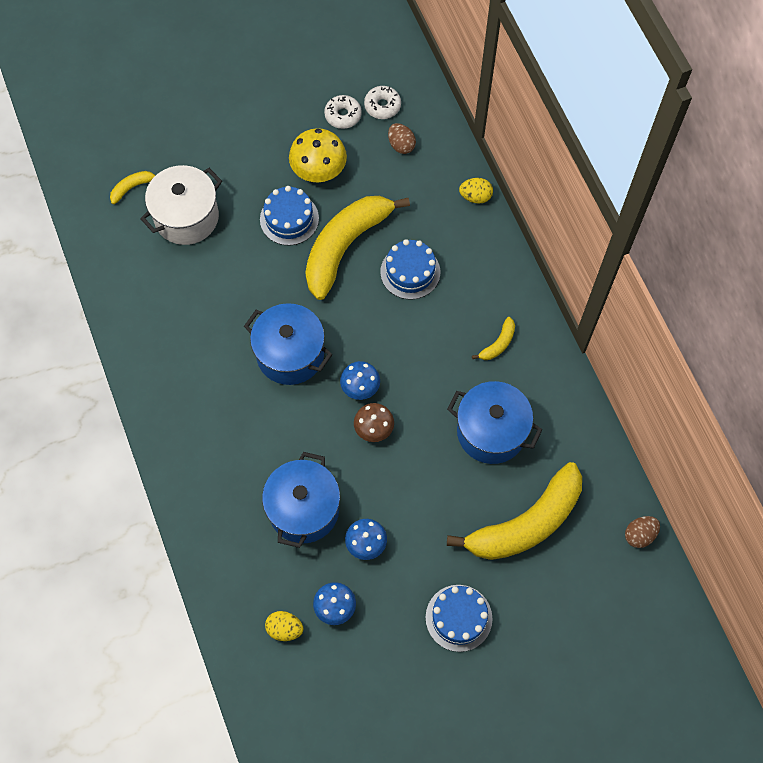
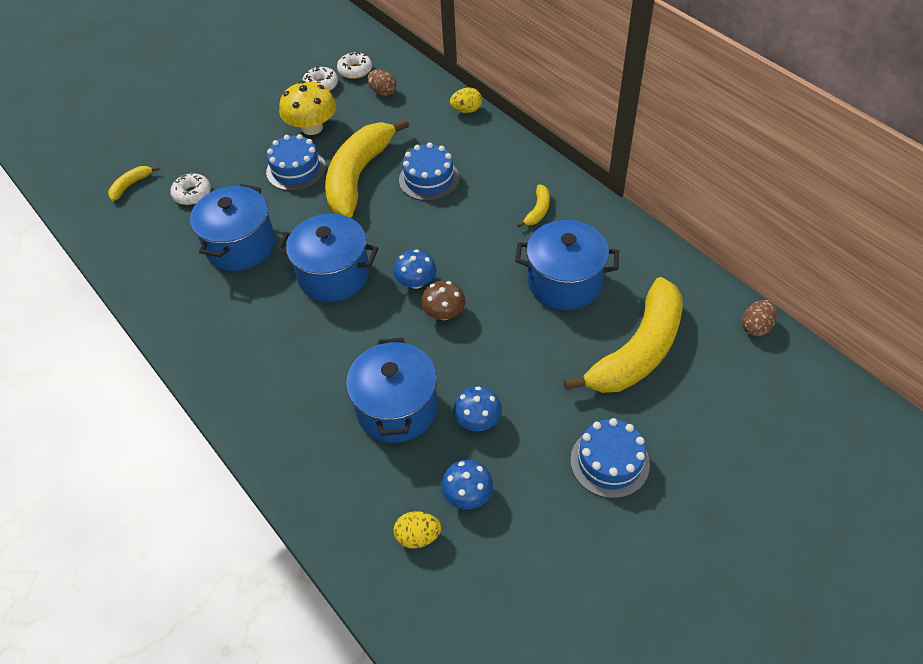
camera: 15 degrees left, 15 degrees down
(186, 217) = (192, 194): white pot -> white donut
(216, 293) = (240, 245): none -> blue pot

